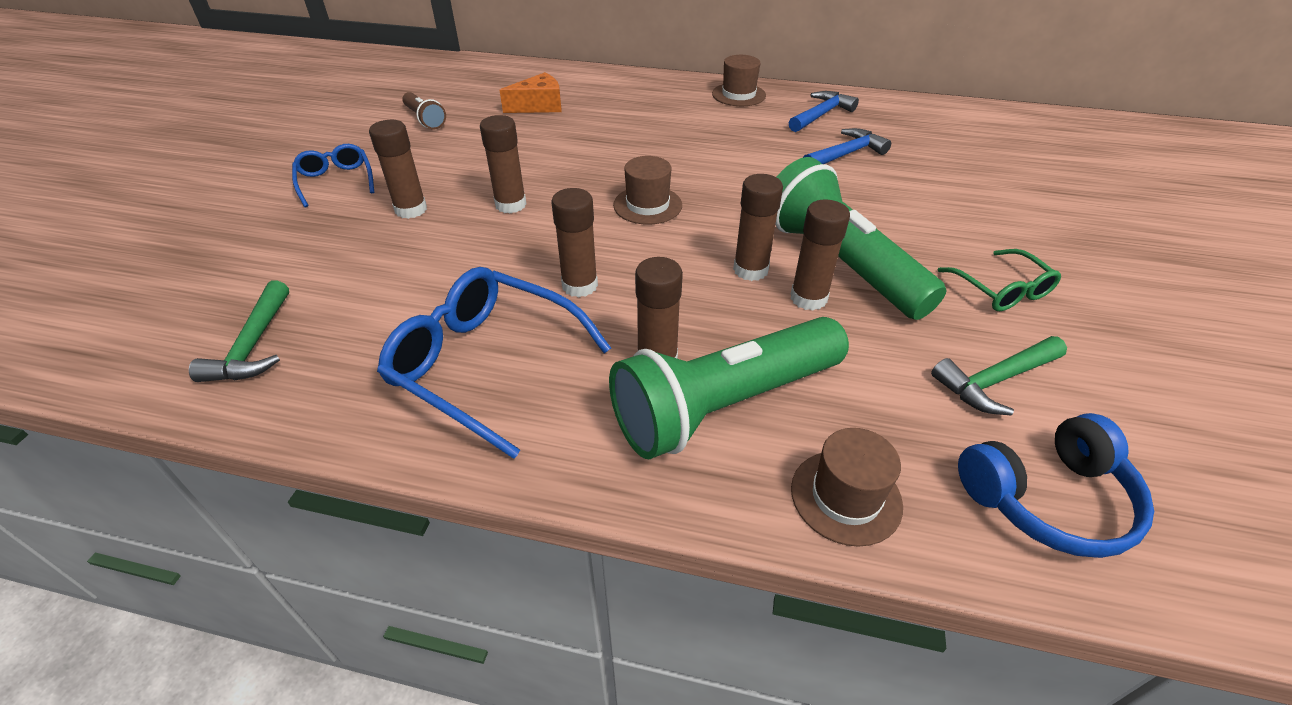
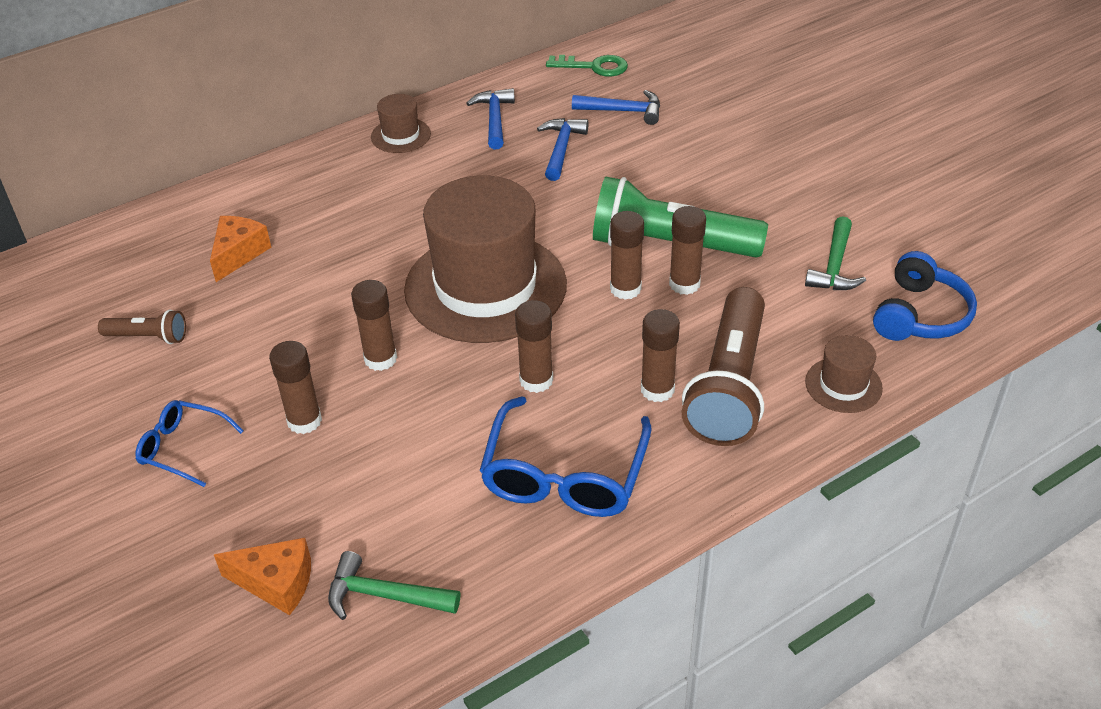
camera: 45 degrees left, 0 degrees up
(230, 287) = (276, 583): none -> orange cheese
(253, 346) = (384, 595): green hammer -> green hammer turned 150 degrees clockwise
(487, 365) = (564, 474): blue glasses -> blue glasses turned 60 degrees counterclockwise
(647, 205) = (485, 287): brown hat -> brown hat, size x2.34
(725, 404) = (729, 385): green flashlight -> brown flashlight
(939, 156) = (623, 111): none -> blue hammer
(955, 119) = (594, 67): none -> green key
(1001, 289) = (775, 202): green glasses -> none

